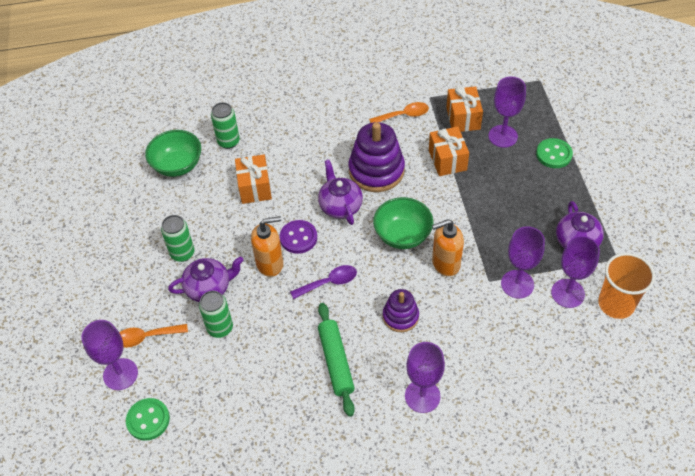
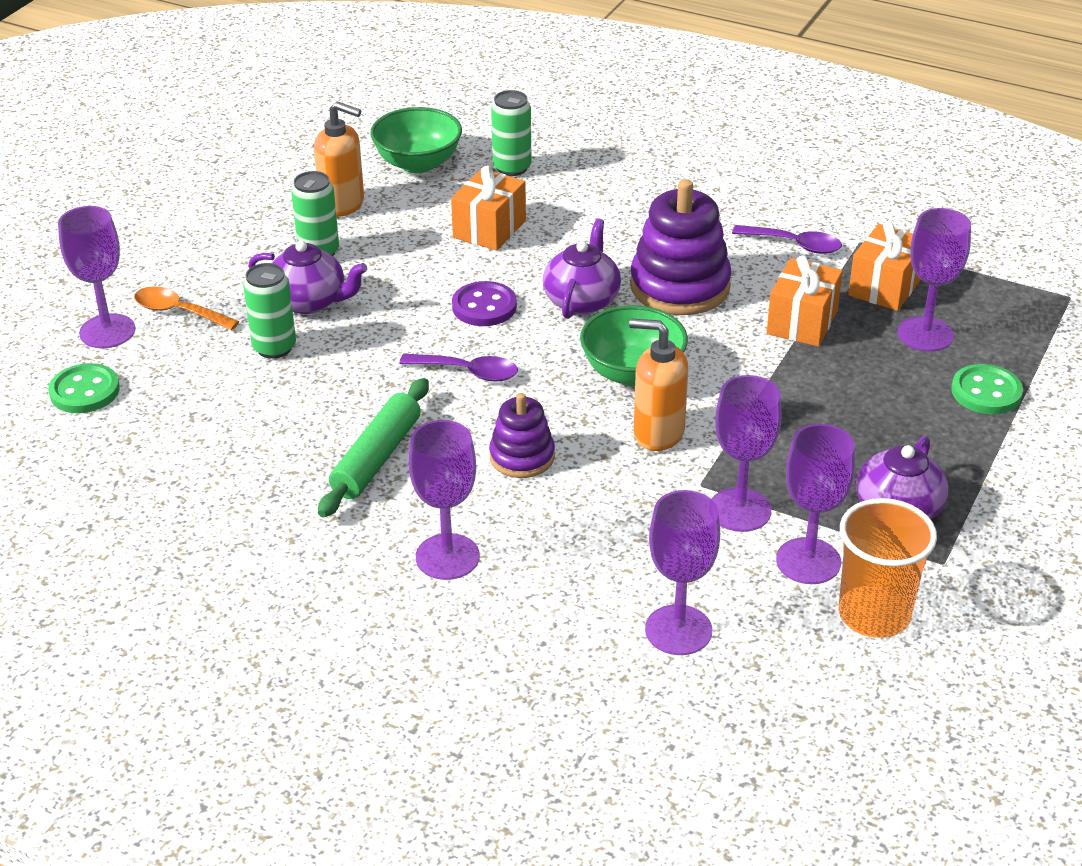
camera: 35 degrees right, 15 degrees down
(270, 263) = (415, 315): orange soap dispenser -> orange soap dispenser (343, 204)
(403, 115) = (794, 245): orange spoon -> purple spoon
(552, 366) = (678, 630): none -> purple goblet

